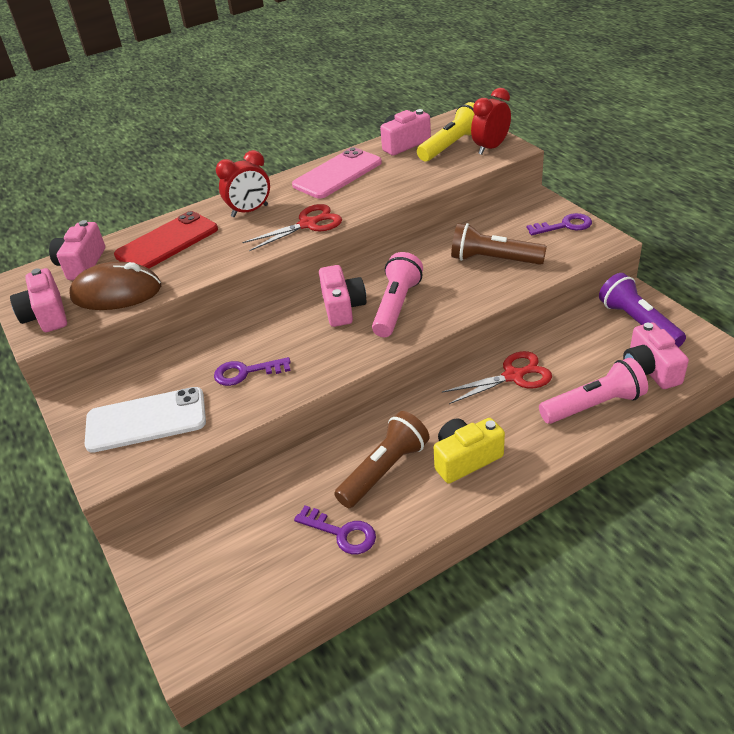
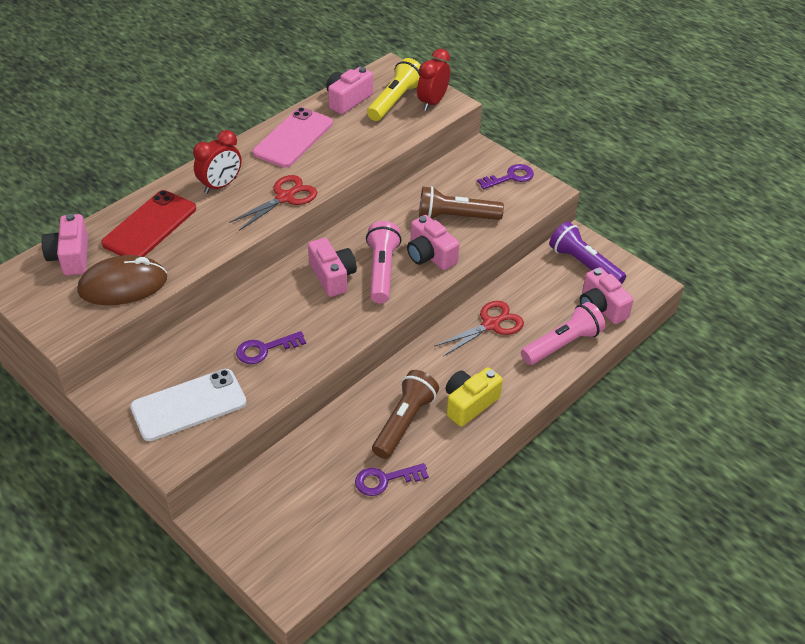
camera: 20 degrees left, 5 degrees up
(46, 315) = (61, 315): pink camera -> pink camera (430, 255)
(342, 533) = (385, 480): purple key -> purple key turned 150 degrees clockwise

